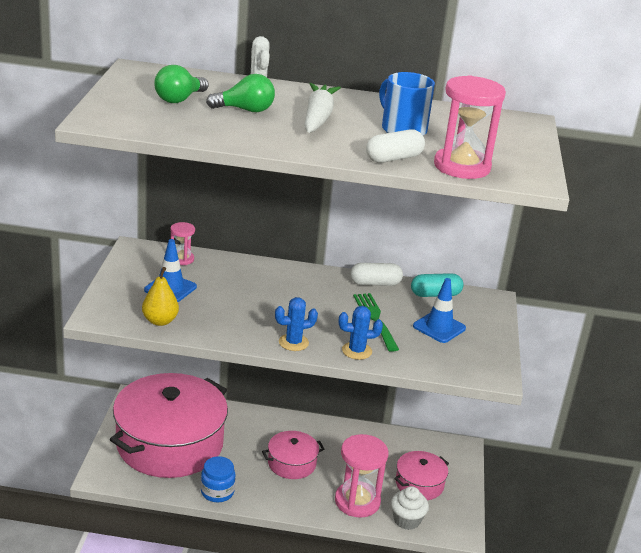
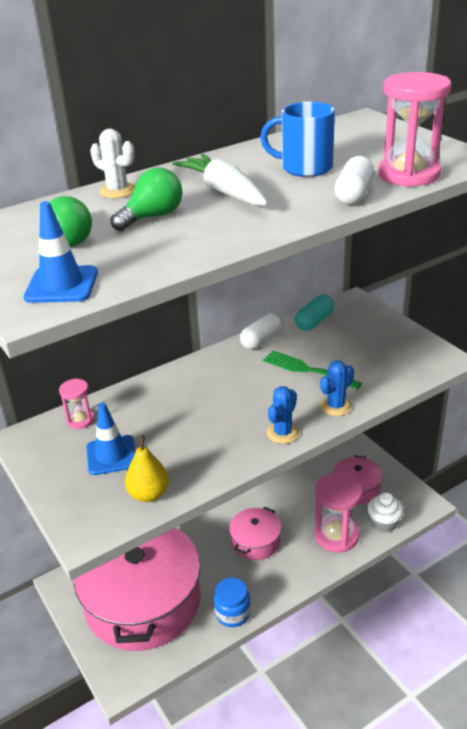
camera: 35 degrees left, 5 degrees up
(439, 327) = (356, 346): blue traffic cone -> blue traffic cone (62, 285)

